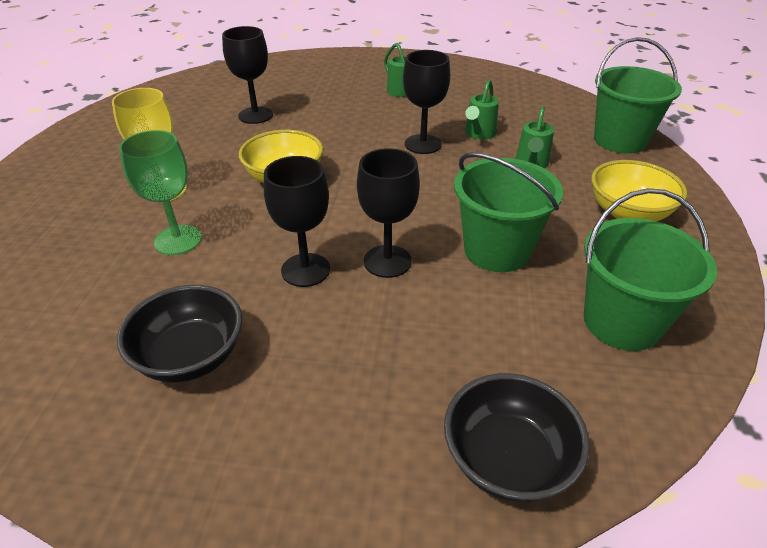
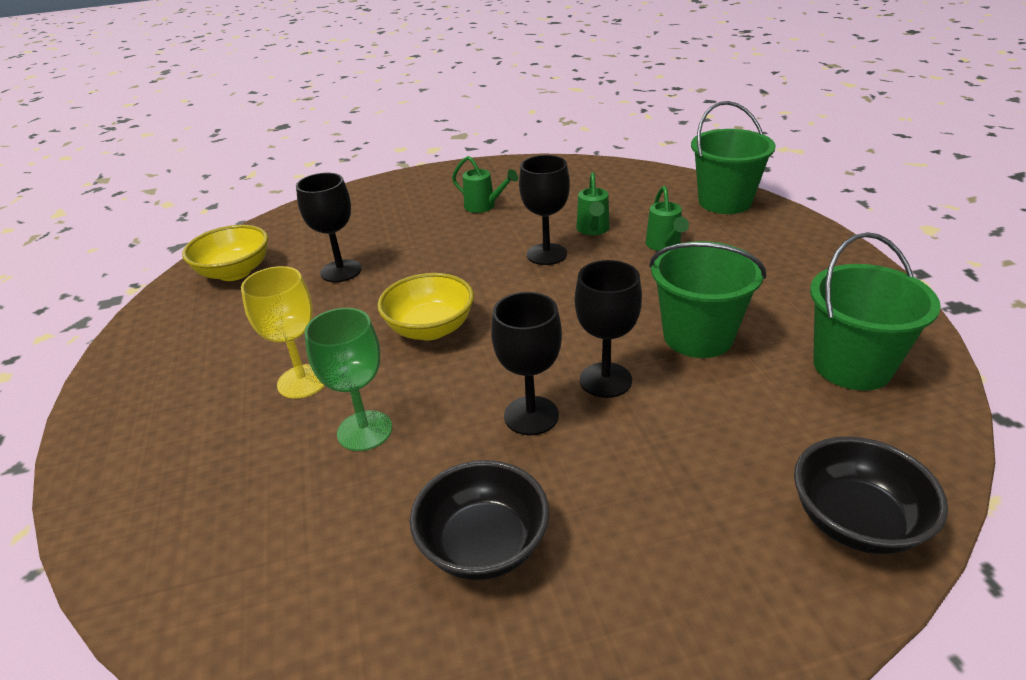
camera: 20 degrees left, 5 degrees down
(628, 213) = (782, 267): yellow bowl -> yellow bowl (235, 272)

